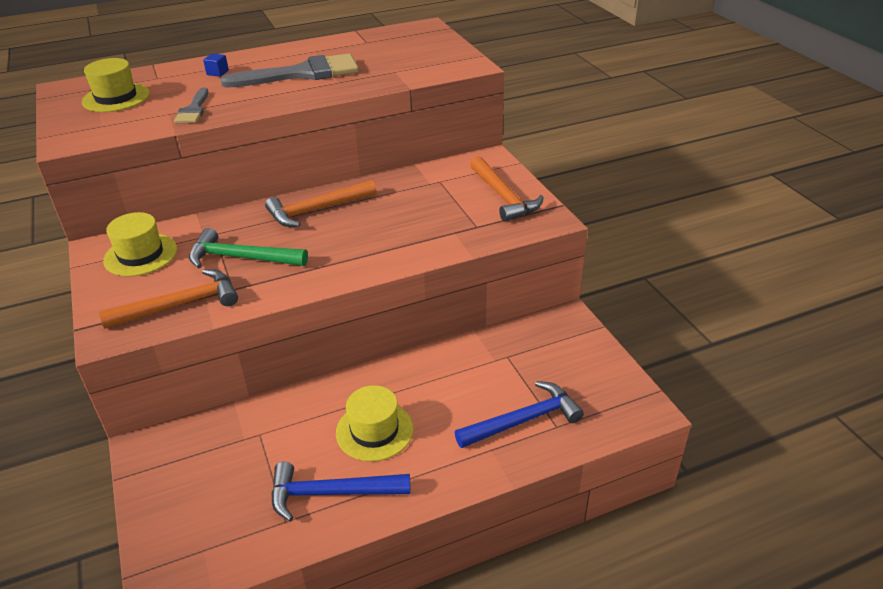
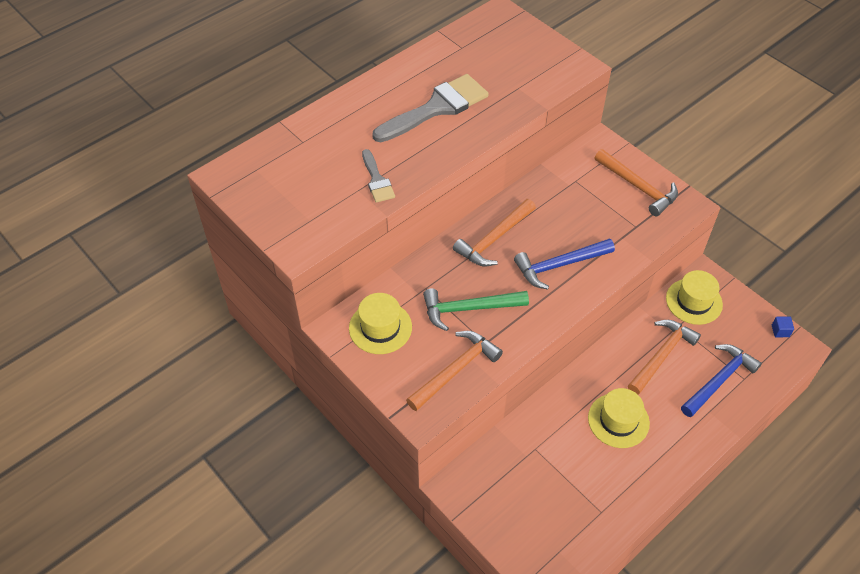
camera: 20 degrees left, 15 degrees up
(116, 98) = (288, 179): yellow hat -> yellow hat (694, 301)
(217, 73) = (355, 122): blue cube -> blue cube (780, 331)
(330, 493) = (618, 481): blue hammer -> blue hammer (559, 265)
(470, 379) = (662, 355): none -> orange hammer

